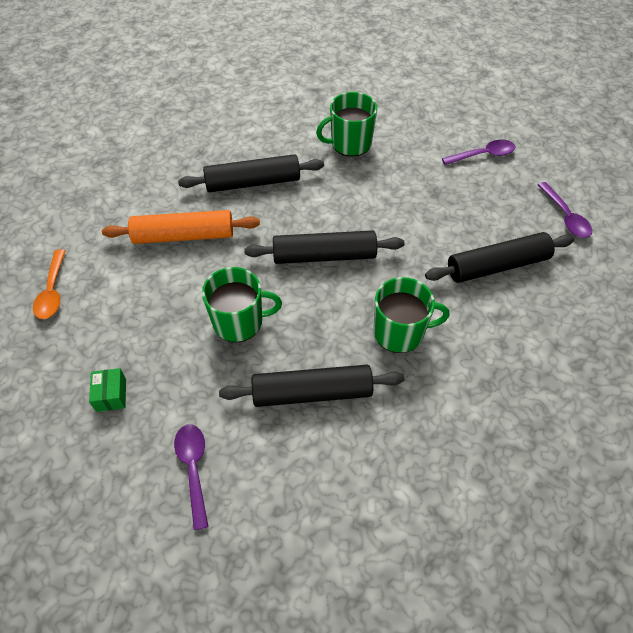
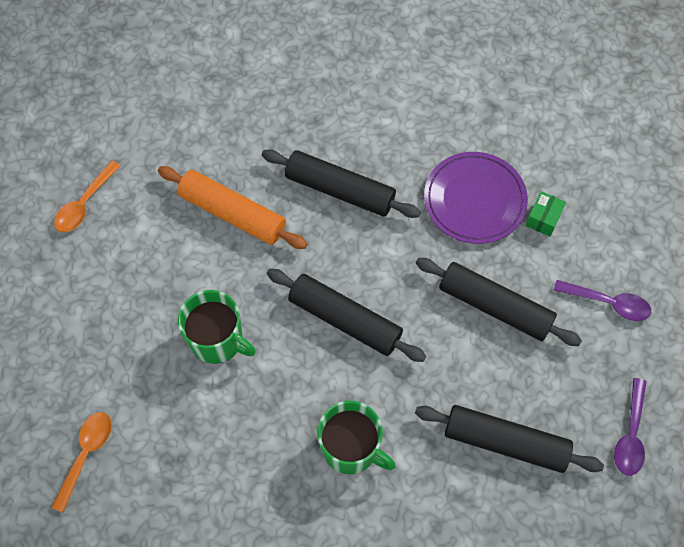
camera: 35 degrees right, 10 degrees up
(111, 395) = (67, 341): green box -> green box (543, 218)
(193, 469) = (86, 454): purple spoon -> orange spoon
(312, 392) = (228, 453): black rolling pin -> black rolling pin (495, 306)
(350, 143) = (474, 200): green mug -> purple plate

